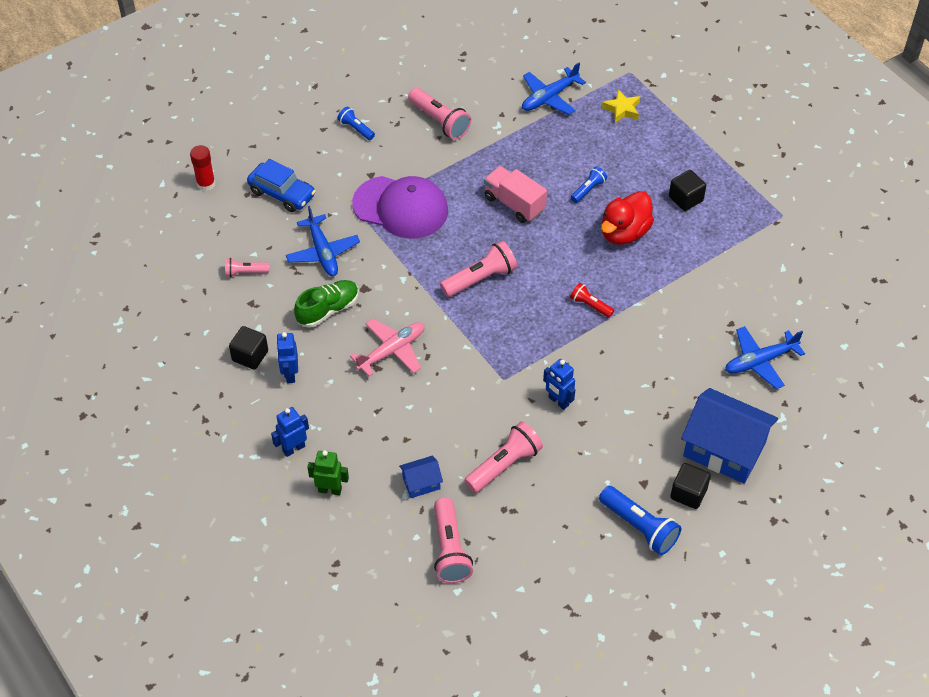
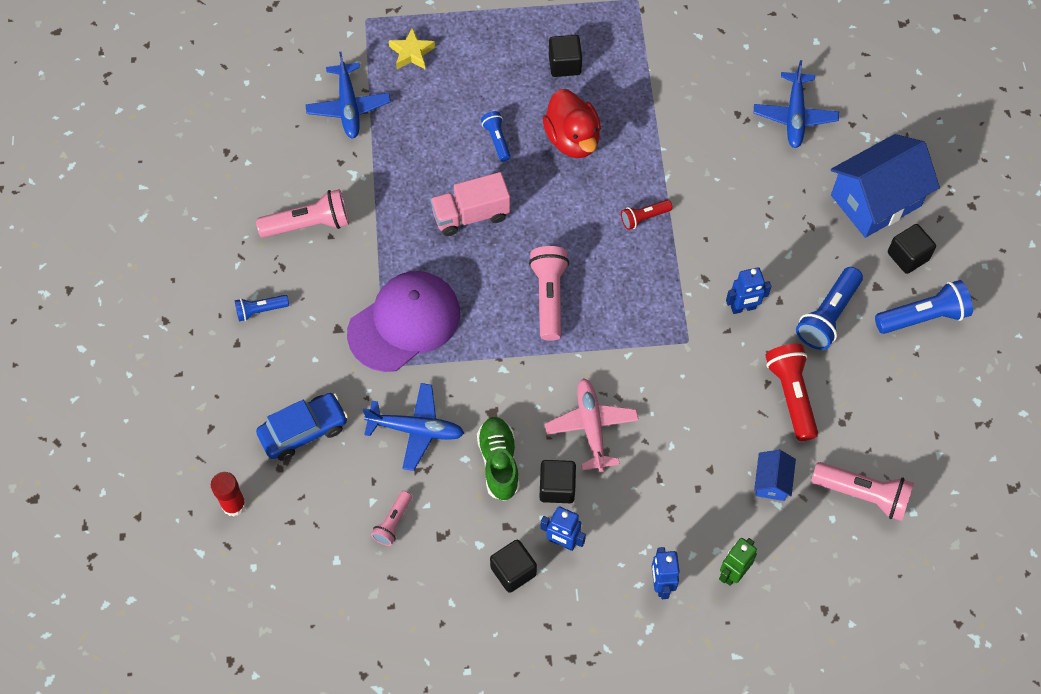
camera: 60 degrees left, 10 degrees up
(330, 352) = (557, 487): none -> black cube
(504, 465) = (791, 395): pink flashlight -> red flashlight
(592, 460) = (828, 316): none -> blue flashlight

